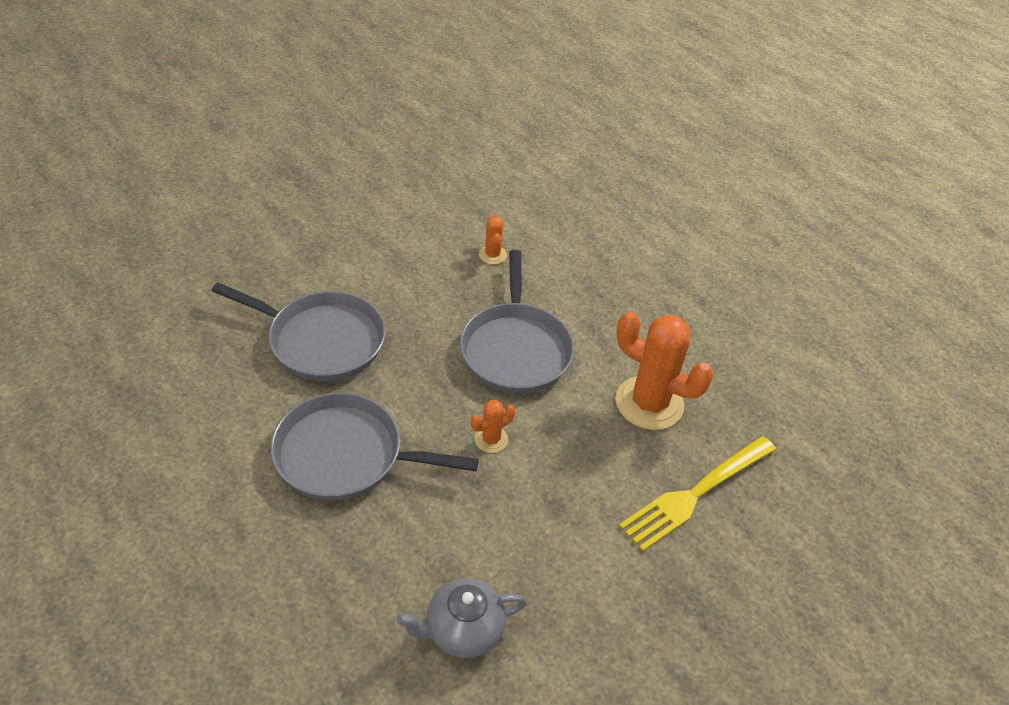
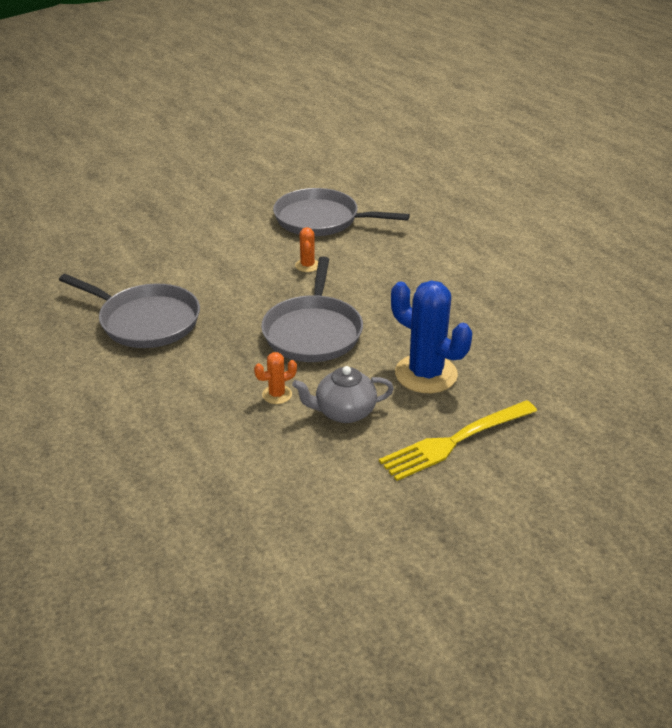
camera: 10 degrees right, 10 degrees down
(345, 455) = (148, 400): grey pan -> grey pan (321, 220)
(463, 630) = (221, 528): grey teapot -> grey teapot (344, 412)
(649, 403) = (426, 374): orange cactus -> blue cactus

